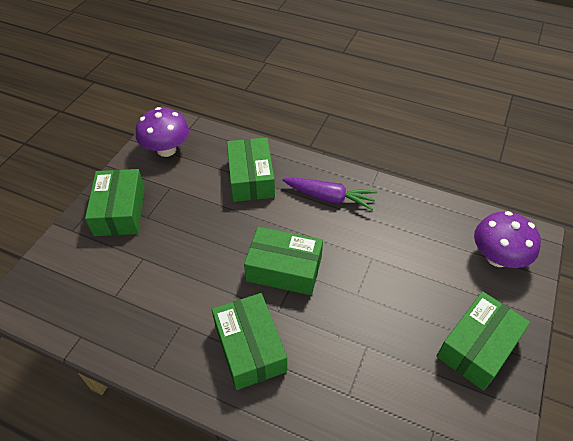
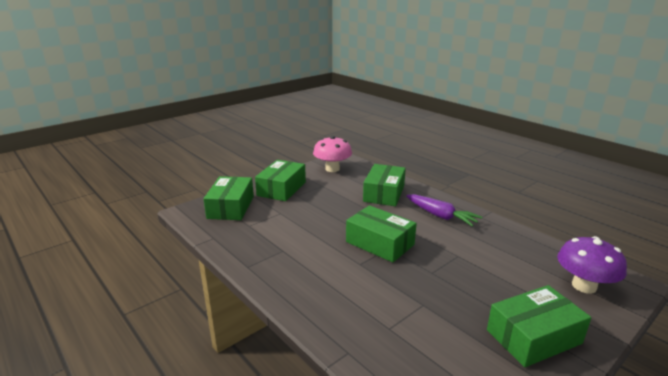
camera: 25 degrees right, 25 degrees down
(166, 150) = (332, 169): purple mushroom -> pink mushroom
(250, 347) = (325, 276): green box -> green box (231, 207)

